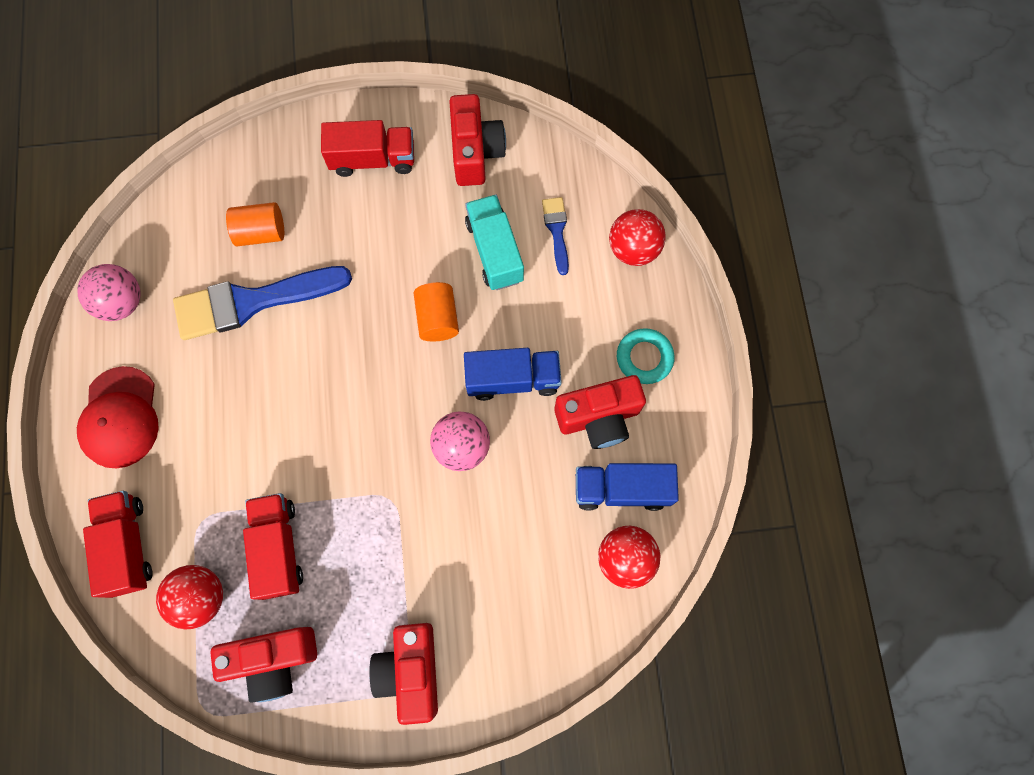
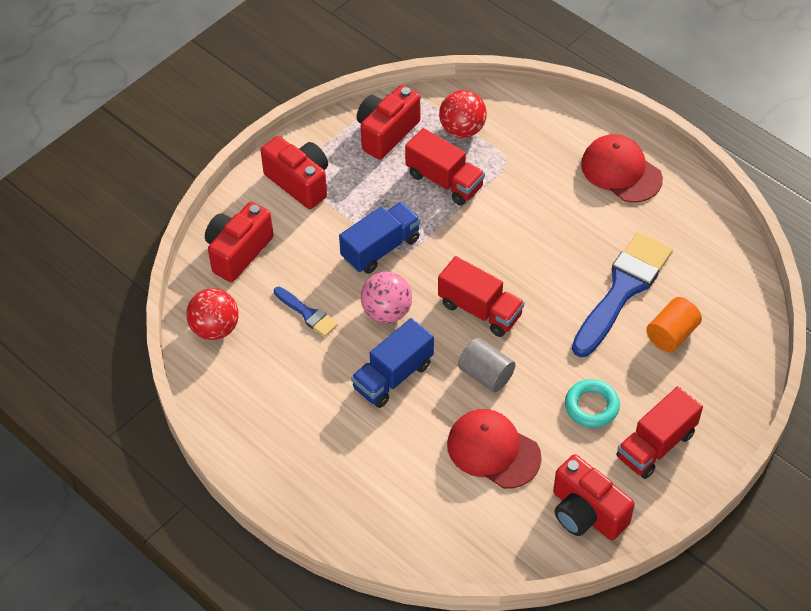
camera: 140 degrees right, 20 degrees down
(122, 302) = (704, 226): pink ball -> none
(128, 546) = (534, 121): red truck -> red truck (480, 310)
(438, 318) = (486, 374): orange cylinder -> grey cylinder
(494, 251) = (493, 450): turquoise truck -> red cap
(556, 231) = (462, 502): blue brush -> blue brush (307, 313)
(598, 418) = (308, 397): red camera -> red camera (238, 252)
(621, 489) = (252, 366): blue truck -> blue truck (380, 248)
(633, 249) = (389, 535): red ball -> none
(644, 358) = (310, 461): turquoise ring -> turquoise ring (591, 406)

